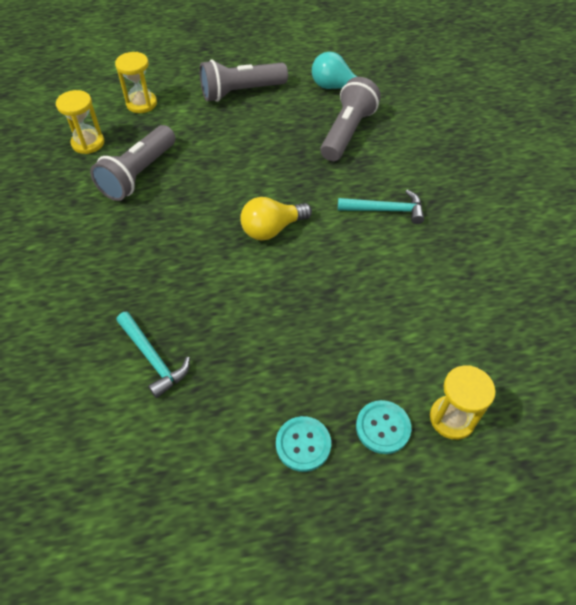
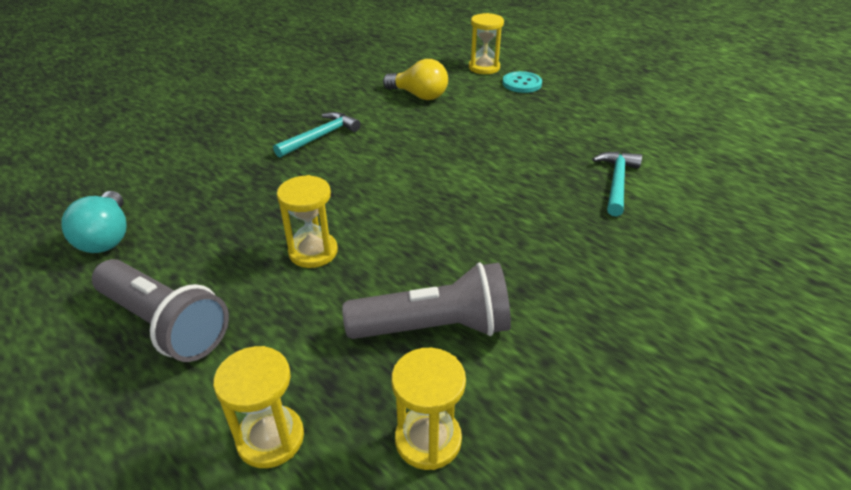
camera: 125 degrees left, 15 degrees down
(245, 155) = (313, 252): none -> yellow hourglass
(272, 229) = (410, 184): yellow light bulb -> yellow light bulb (419, 96)
(303, 444) = (572, 102): turquoise button -> none
(347, 132) = (209, 195): grey flashlight -> none
(385, 210) = (320, 137): turquoise hammer -> turquoise hammer turned 75 degrees clockwise

